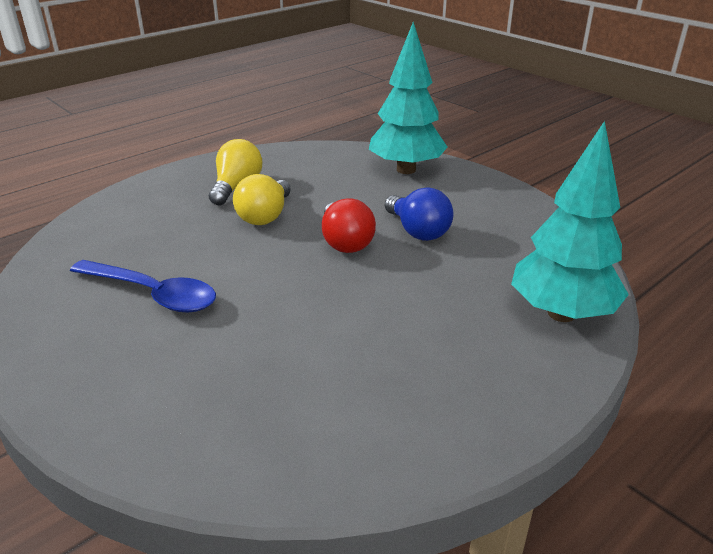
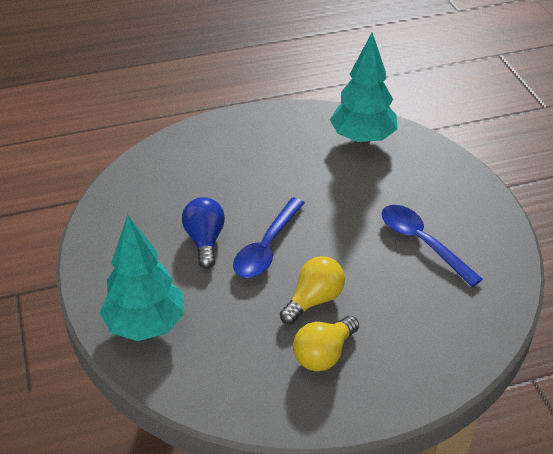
camera: 155 degrees left, 10 degrees up
(345, 242) = (267, 247): red light bulb -> blue spoon
(561, 313) = (180, 151): turquoise tree -> turquoise tree (362, 138)

